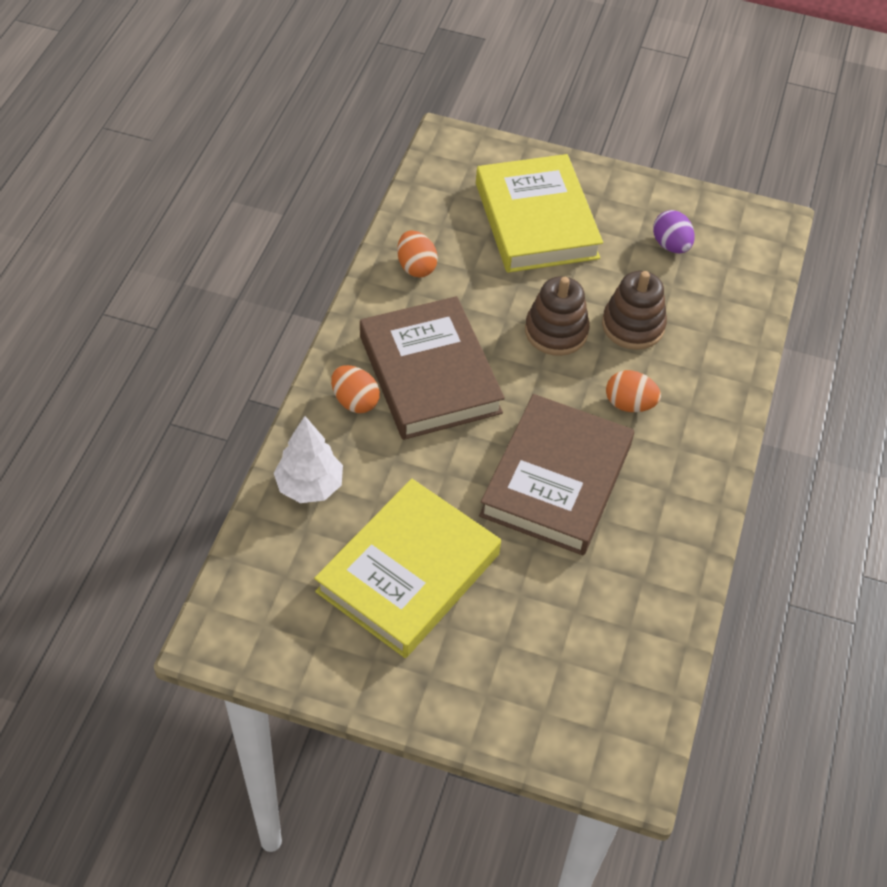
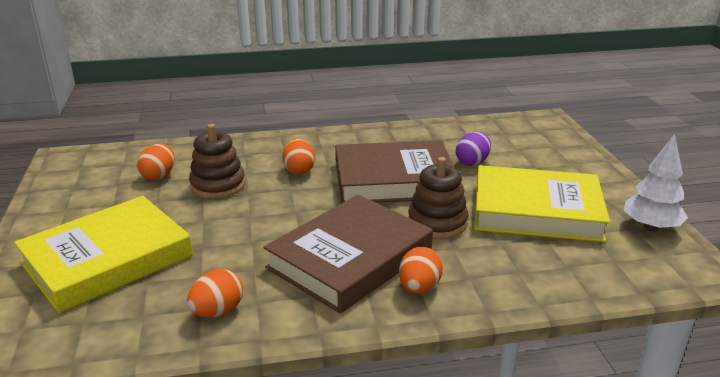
camera: 115 degrees left, 25 degrees down
(309, 486) = (528, 279): white tree -> white tree (650, 227)
(556, 331) = (249, 214): brown stacking toy -> brown stacking toy (437, 223)
(671, 245) = (111, 189): purple egg -> purple egg (472, 162)
(683, 286) = (159, 176): none -> orange egg

